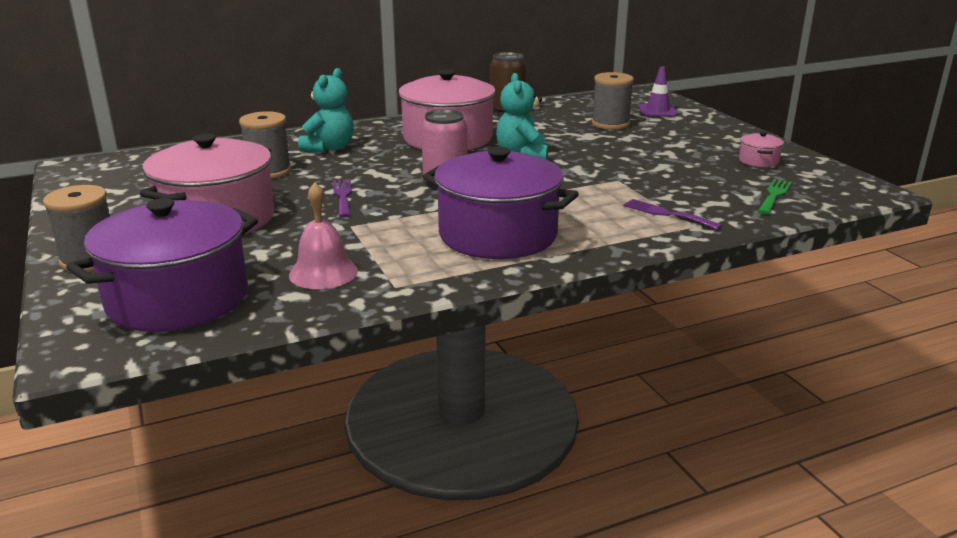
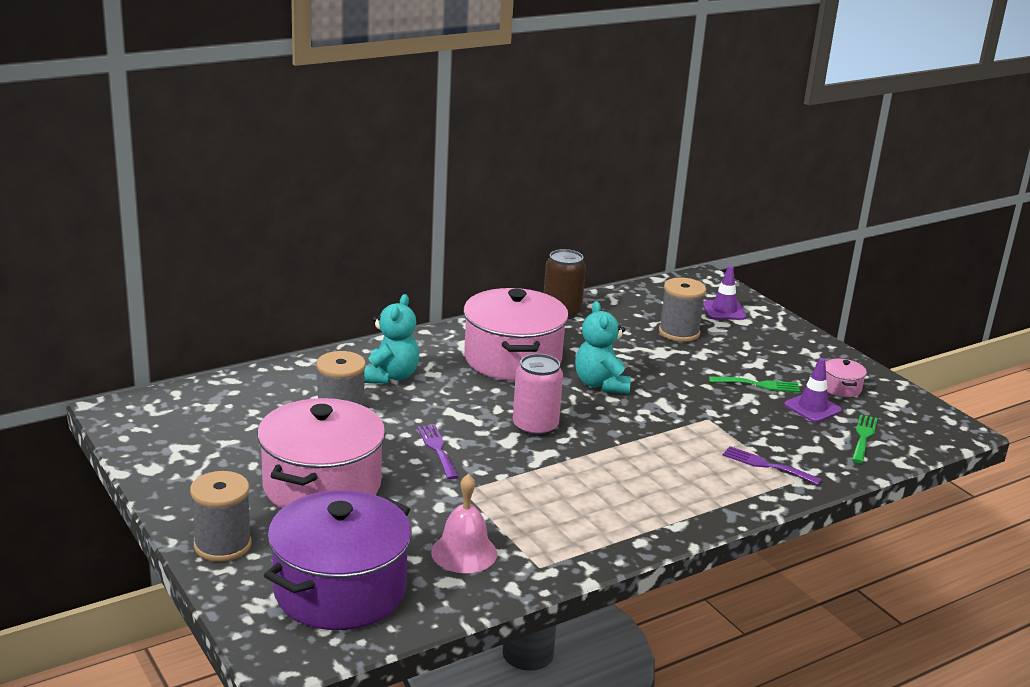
camera: 10 degrees left, 0 degrees up
(498, 235) = (613, 498): purple pot -> none
(676, 158) = (758, 385): none -> green fork
(726, 174) = (812, 408): none -> purple traffic cone

